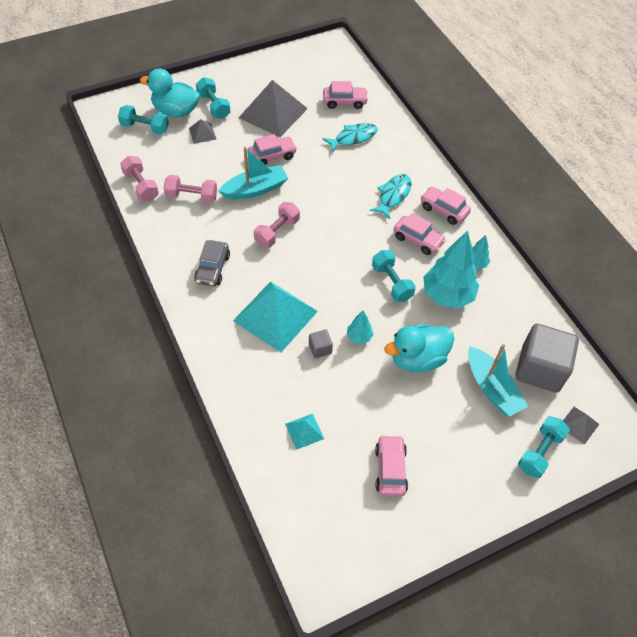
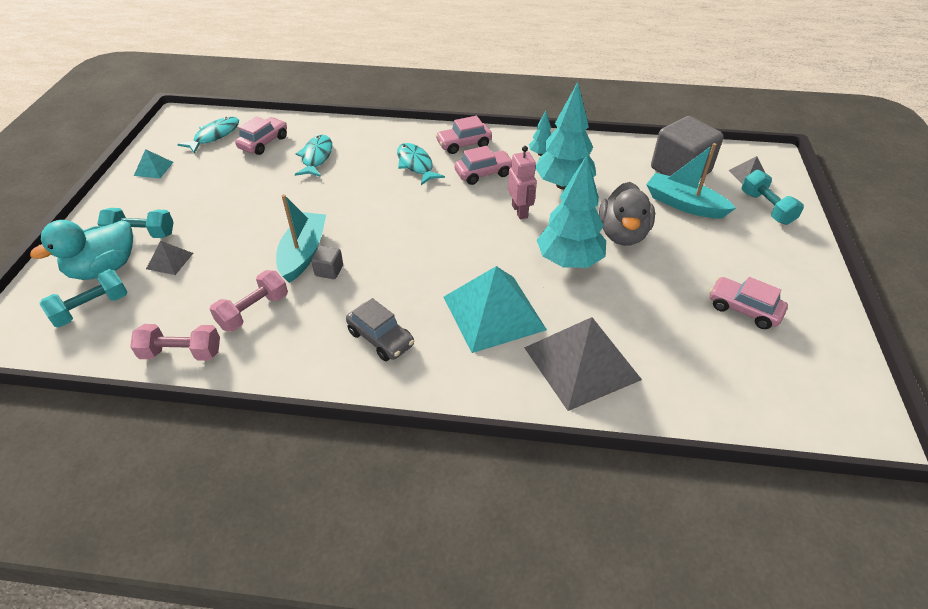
camera: 55 degrees left, 10 degrees down
(272, 156) = (272, 221): pink car -> none
(273, 113) = (213, 194): grey pyramid -> grey pyramid (582, 363)
(277, 232) = (380, 262): pink dumbbell -> none
(304, 431) = (663, 355): turquoise pyramid -> turquoise pyramid (153, 168)
(320, 348) = (563, 296): grey cube -> grey cube (329, 270)
(329, 74) = (214, 136): none -> turquoise fish
(359, 337) = (569, 261): turquoise tree -> turquoise tree, size x2.14
(391, 282) = (520, 211): turquoise dumbbell -> pink robot
(417, 358) = (622, 234): turquoise duck -> grey duck
(492, 388) = (684, 204): turquoise boat -> turquoise boat turned 150 degrees counterclockwise

